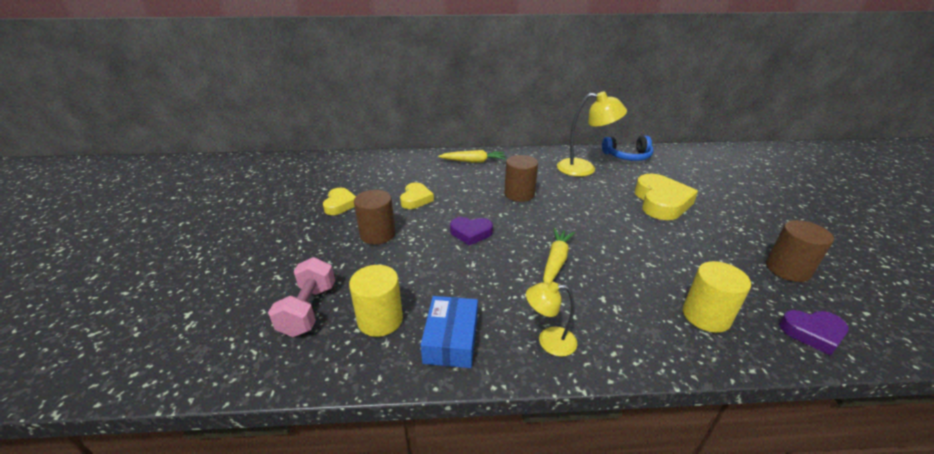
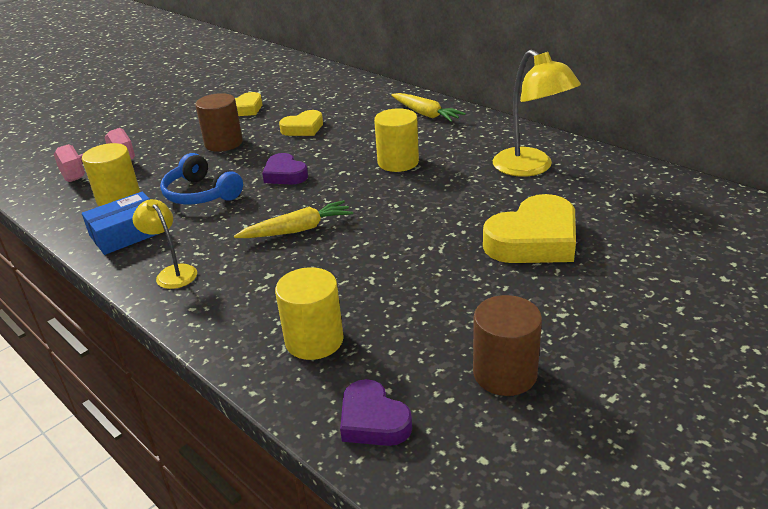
camera: 50 degrees right, 0 degrees up
(519, 194) = (398, 162): brown cylinder -> yellow cylinder
(627, 156) = (628, 177): blue headphones -> blue headphones (201, 194)

